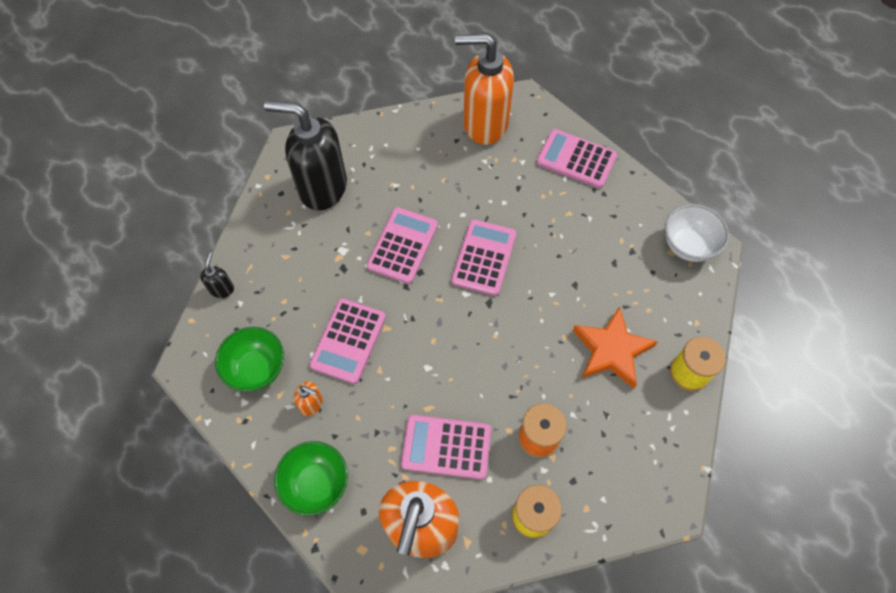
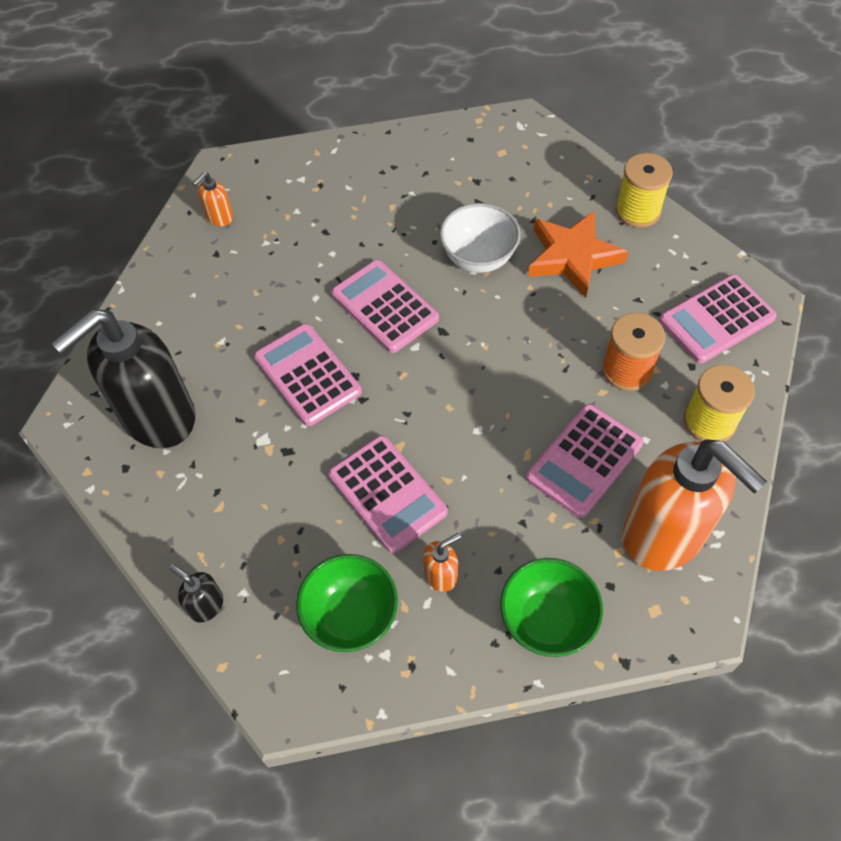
camera: 55 degrees left, 5 degrees down
(484, 124) = (219, 217): orange soap dispenser -> orange soap dispenser, size x0.40
(576, 159) = (334, 166): pink calculator -> pink calculator (716, 319)
(688, 245) = (504, 136): white bowl -> white bowl (478, 258)

